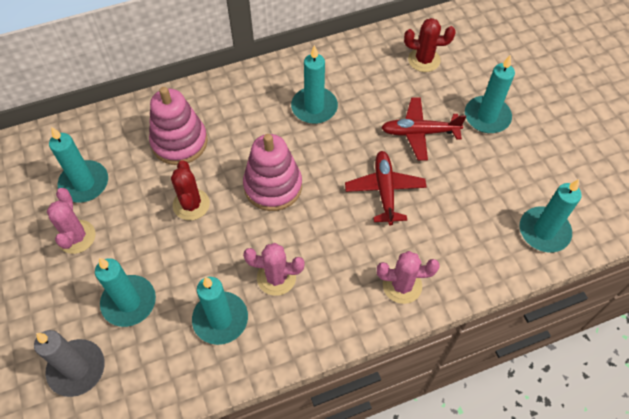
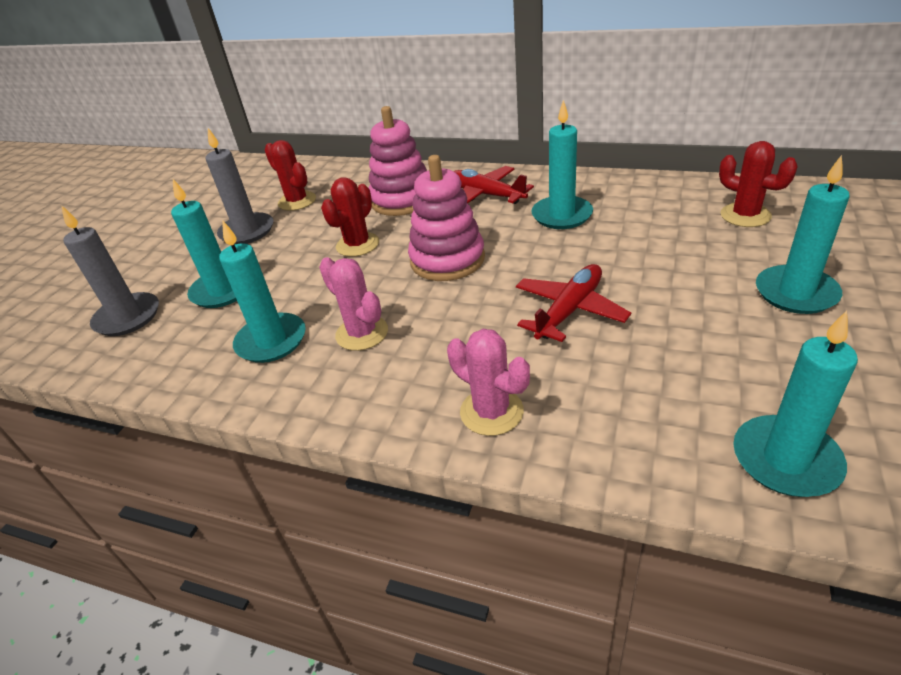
camera: 45 degrees right, 20 degrees down
(76, 237) = (247, 231): pink cactus -> grey candle
(84, 183) = (297, 201): turquoise candle -> red cactus
(419, 132) = (672, 275): red plane -> red plane (486, 195)

